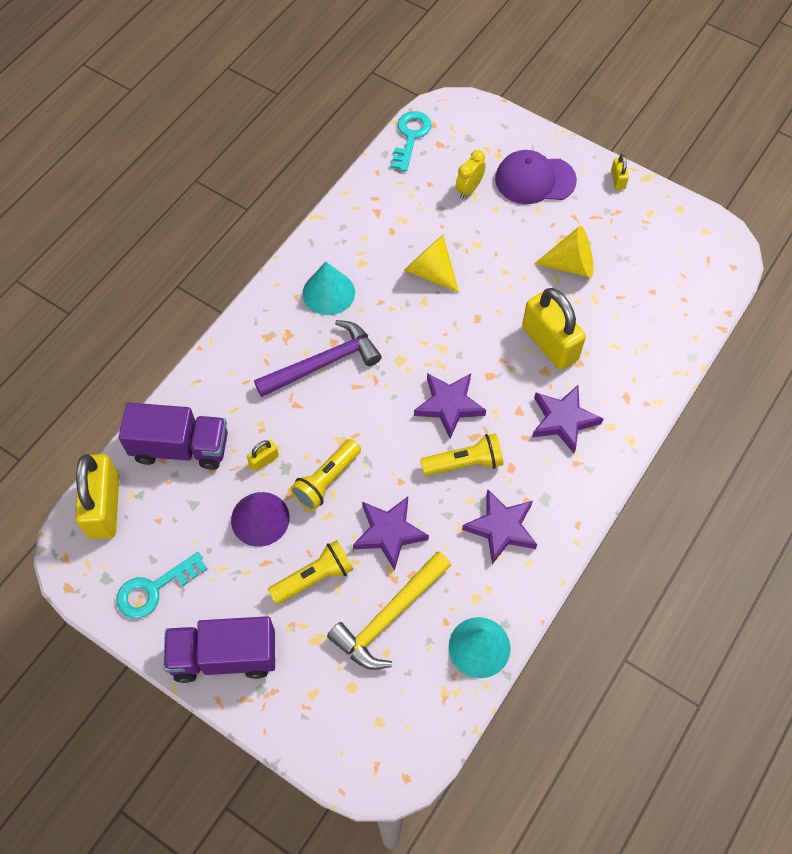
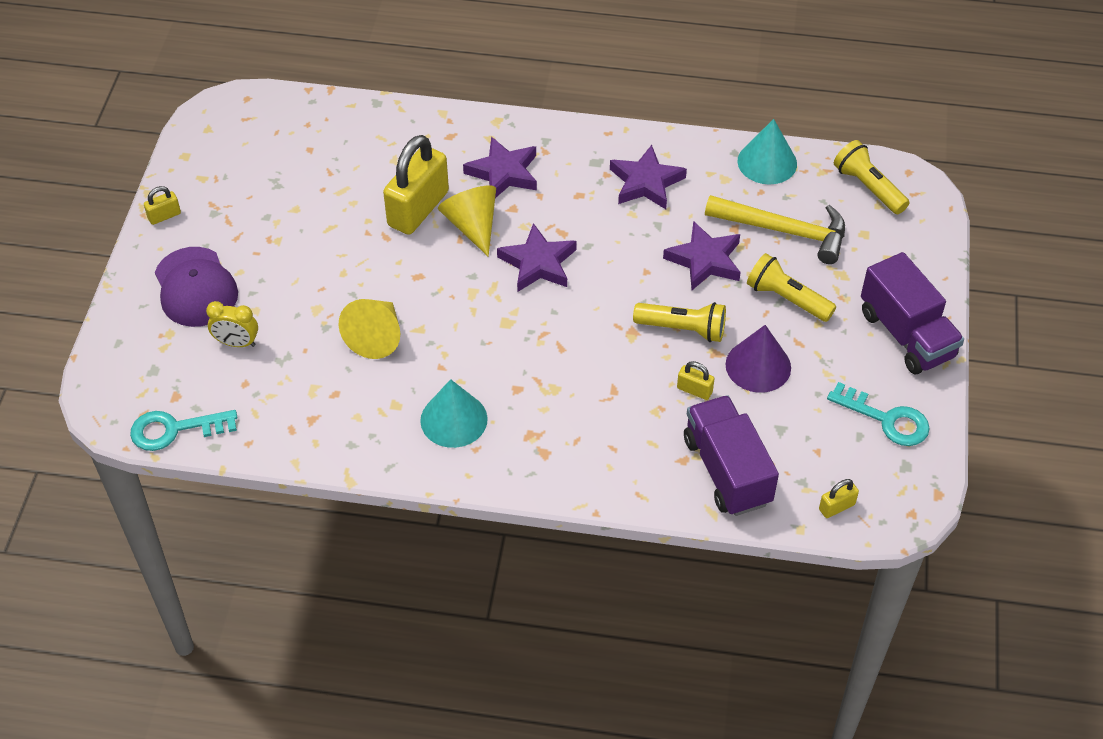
camera: 115 degrees left, 10 degrees down
(104, 507) = (836, 507): yellow padlock -> yellow padlock, size x0.43
(323, 363) = (549, 387): purple hammer -> none
(464, 463) = (596, 230): yellow flashlight -> yellow flashlight (868, 187)
(571, 265) = (306, 221): yellow cone -> yellow cone (472, 225)

